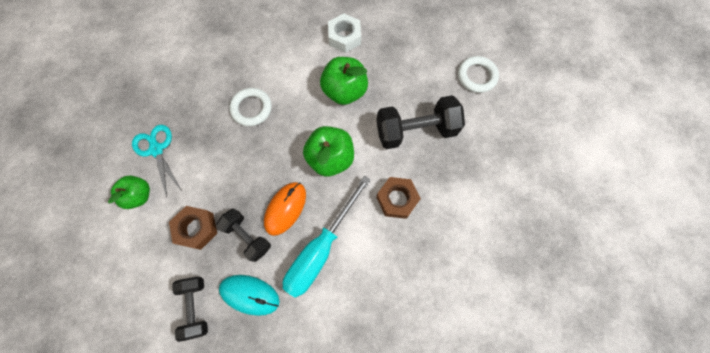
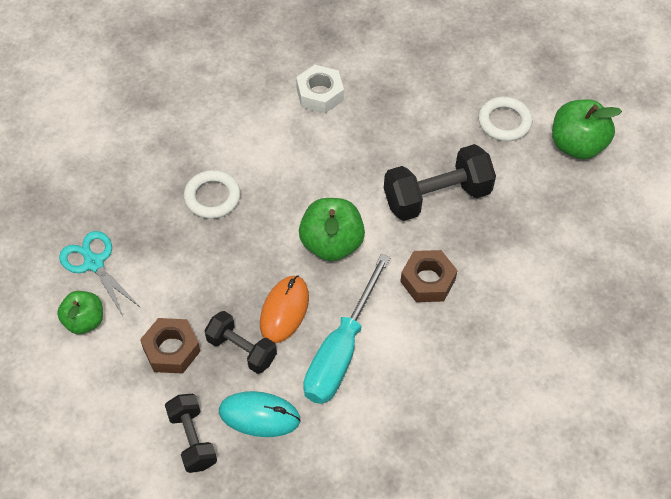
camera: 10 degrees left, 15 degrees down
(344, 91) = (333, 161): green apple -> green apple (577, 145)

